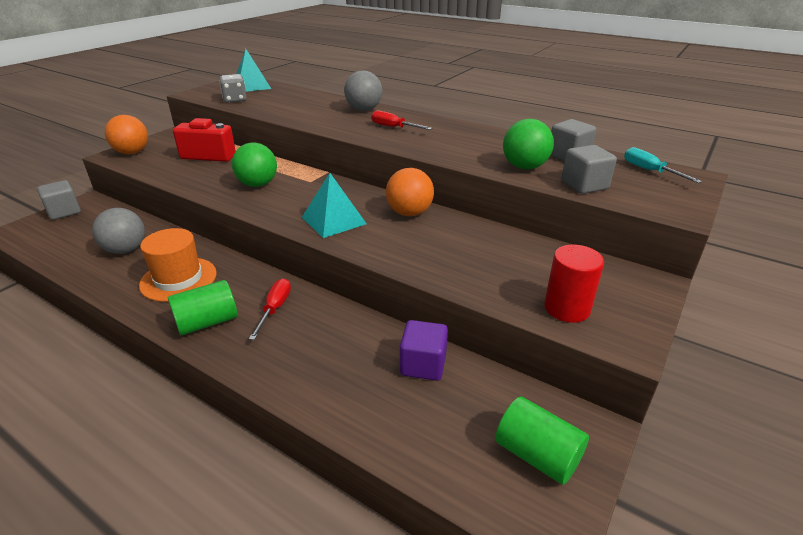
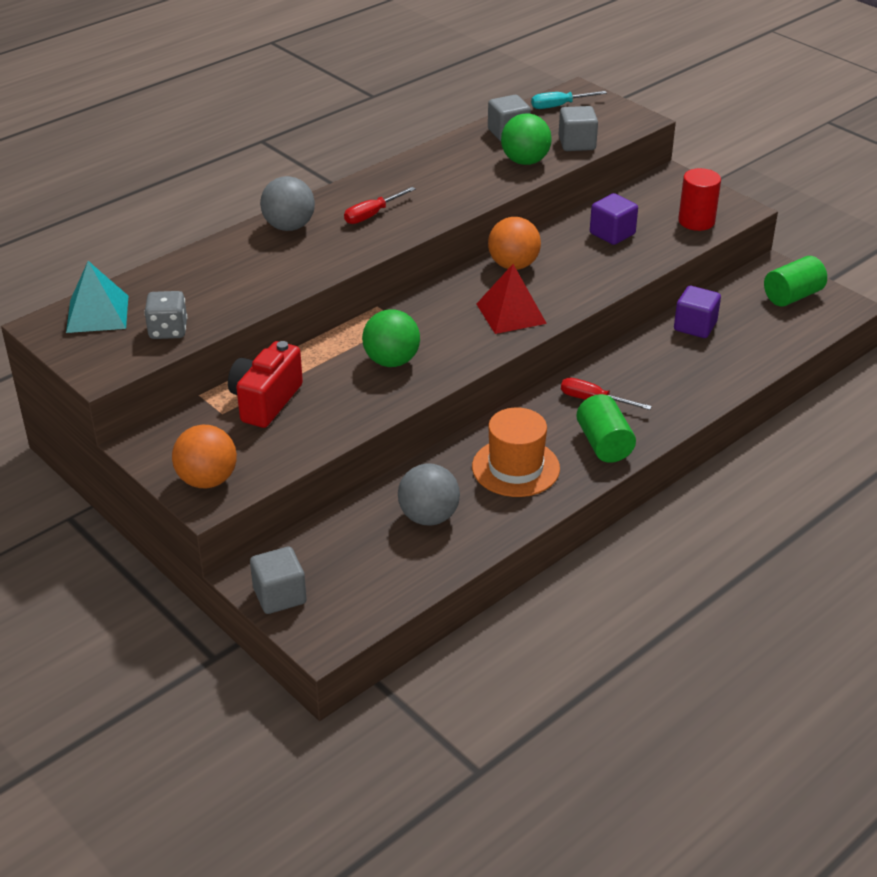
camera: 75 degrees left, 5 degrees up
(334, 220) = (511, 313): turquoise pyramid -> red pyramid
(497, 255) = (612, 234): none -> purple cube

